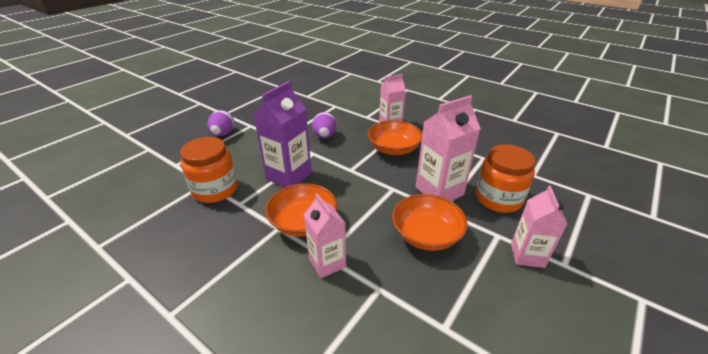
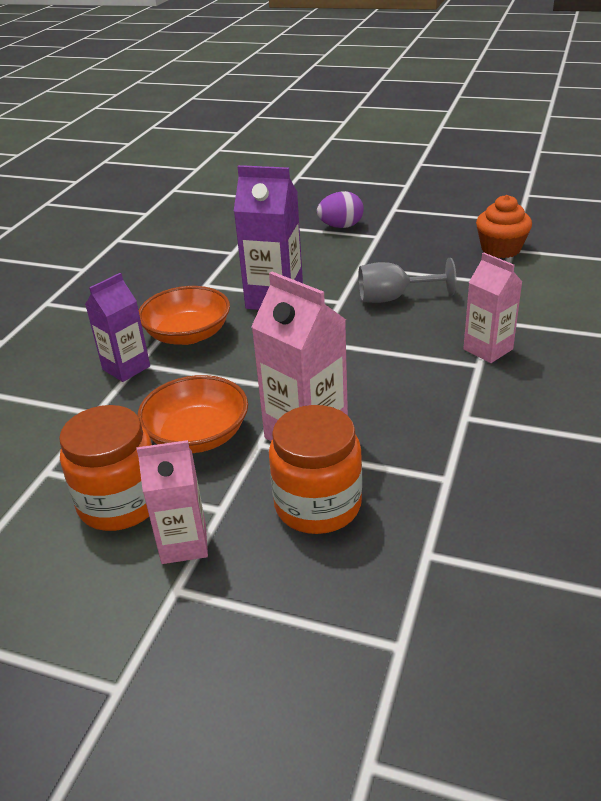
camera: 75 degrees right, 0 degrees up
(215, 190) = (223, 262): orange jar -> orange jar (120, 503)
(304, 98) = (501, 249): none -> orange cupcake
(324, 136) = (393, 298): purple egg -> grey goblet
(327, 263) = (126, 368): pink carton -> purple carton
(393, 149) = (403, 368): orange bowl -> none

